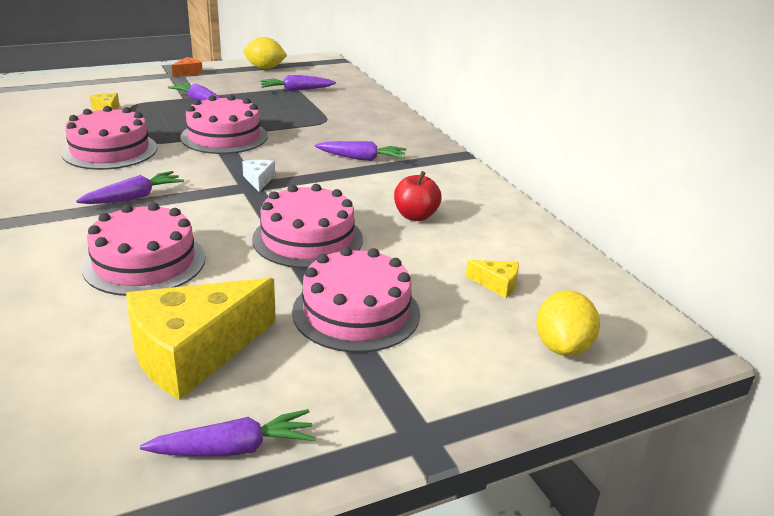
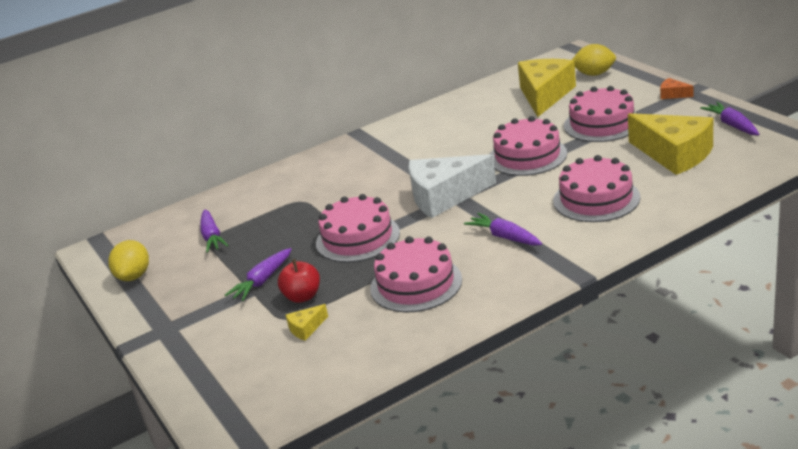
camera: 90 degrees left, 0 degrees up
(188, 72) = (157, 322): orange cheese -> orange cheese (673, 94)
(259, 180) = (444, 196): white cheese -> white cheese, size x2.41
(362, 158) = (381, 167): purple carrot -> none
(415, 216) = (472, 130): red apple -> red apple (302, 297)
(497, 284) = (545, 95): yellow cheese -> yellow cheese, size x2.41

